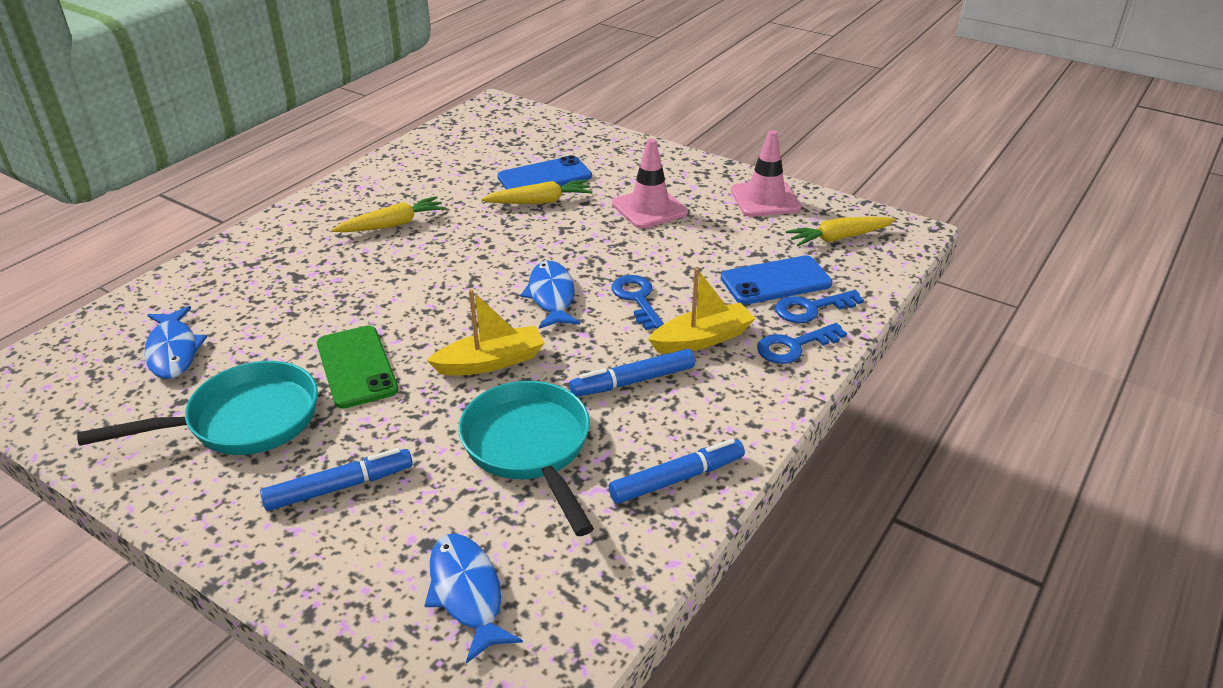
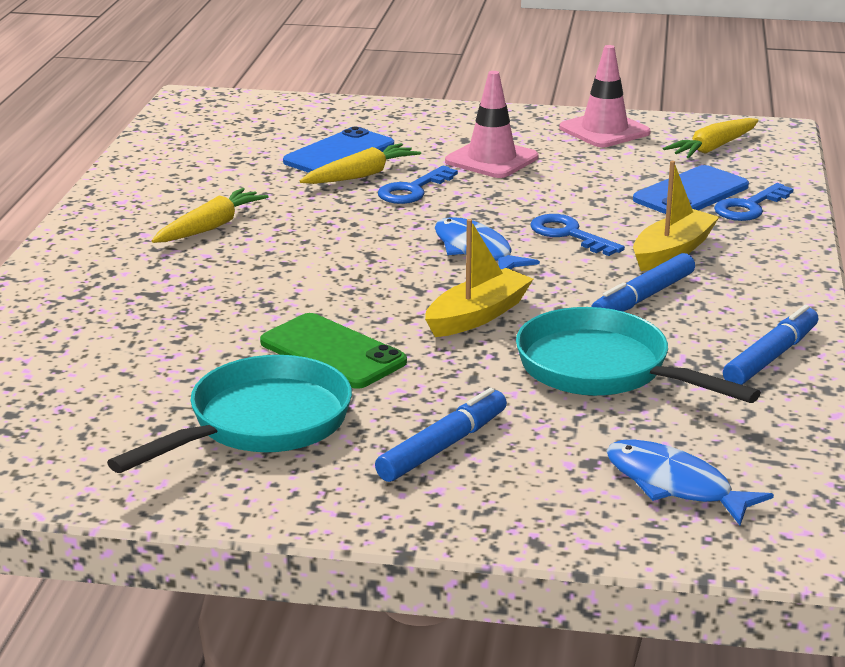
camera: 25 degrees left, 10 degrees down
(173, 351) = (87, 389): blue fish -> none
(794, 346) = (765, 238): blue key -> blue key (412, 190)

